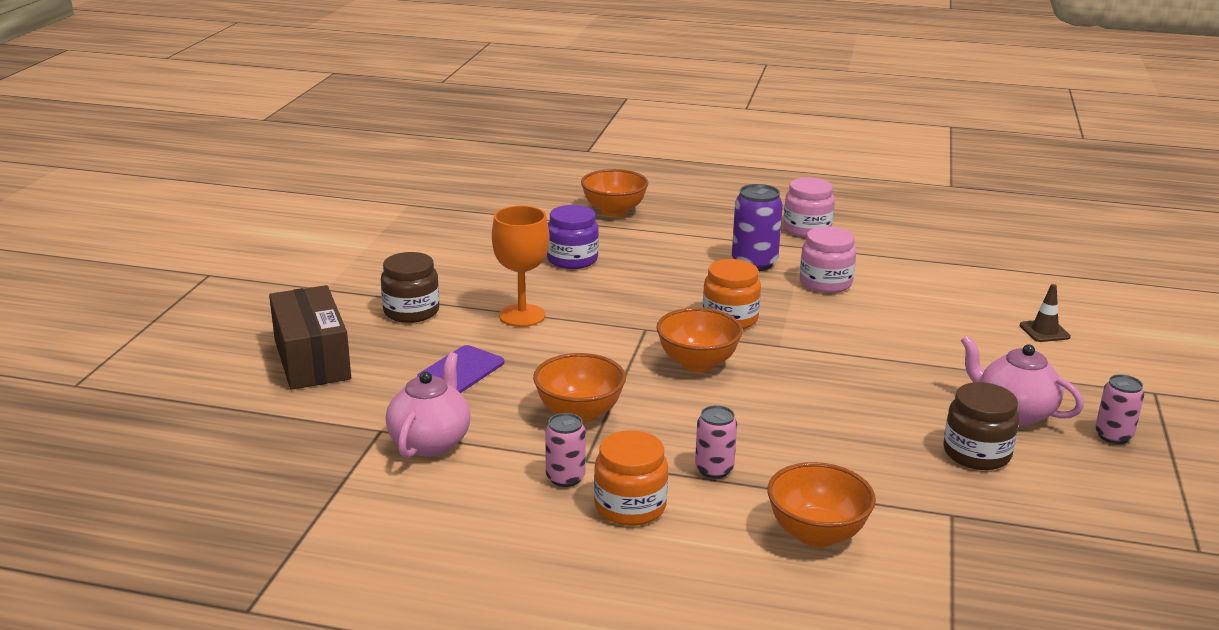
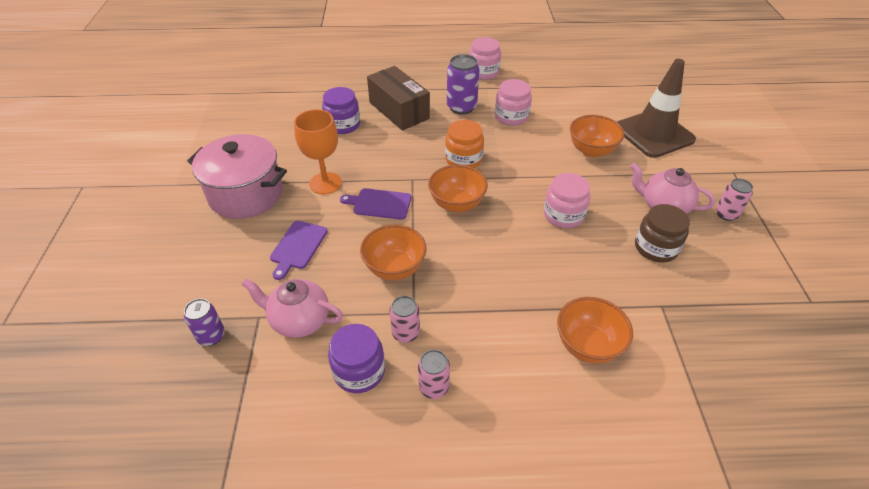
camera: 15 degrees left, 20 degrees up
(312, 359) = (186, 256): brown box -> brown box (399, 110)
(314, 437) = (211, 336): none -> purple can
(411, 311) = (246, 194): brown jar -> pink pot
(430, 442) = (299, 320): pink teapot -> pink teapot turned 75 degrees counterclockwise
(487, 502) = (359, 371): none -> purple jar
(587, 347) = (379, 204): none -> purple cutting board
(614, 211) = (356, 77): orange bowl -> orange bowl (591, 150)
(630, 506) = (459, 351): orange jar -> none
(714, 469) = (501, 301): pink can -> pink can (433, 387)
(851, 398) = (563, 215): none -> pink jar
(1044, 331) = (654, 134): brown traffic cone -> brown traffic cone, size x2.48

